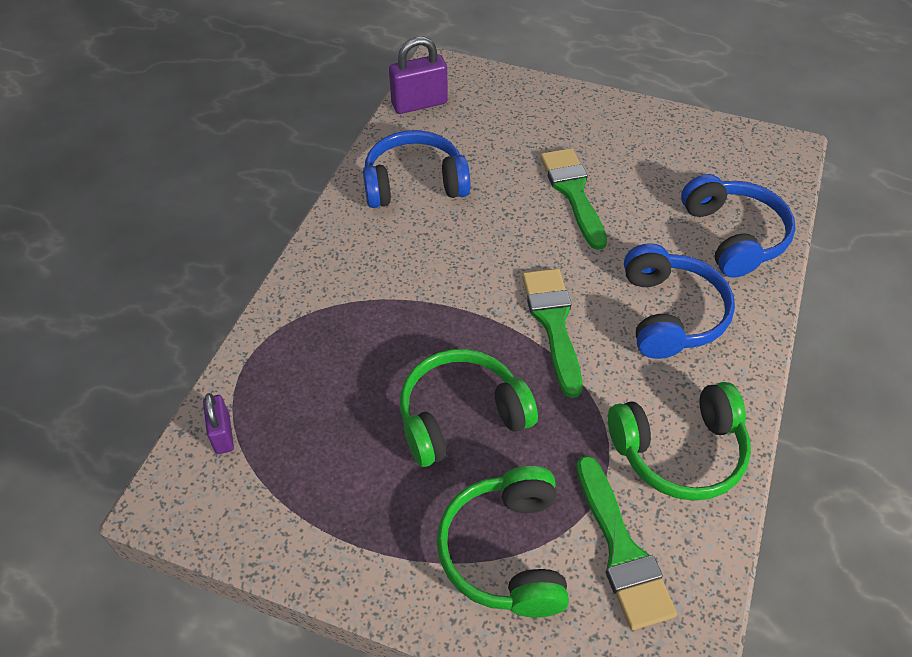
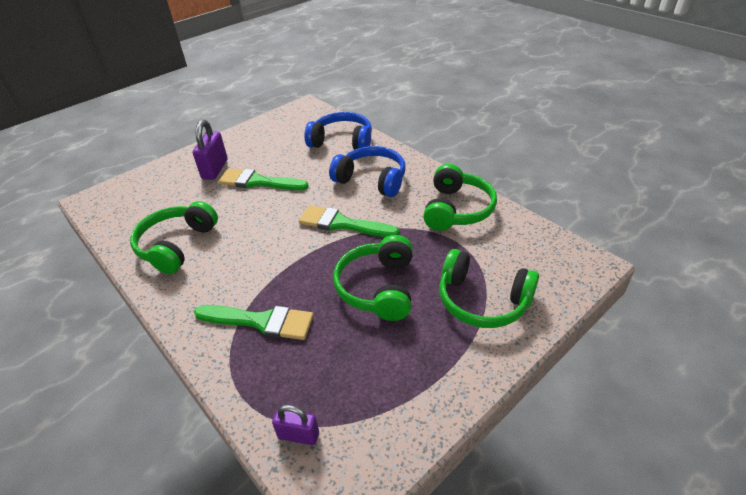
camera: 60 degrees left, 10 degrees down
(414, 183) = (177, 245): blue headphones -> green headphones
(419, 104) = (111, 219): purple padlock -> purple padlock (215, 169)
(621, 550) = (504, 252): green brush -> green brush (260, 321)

